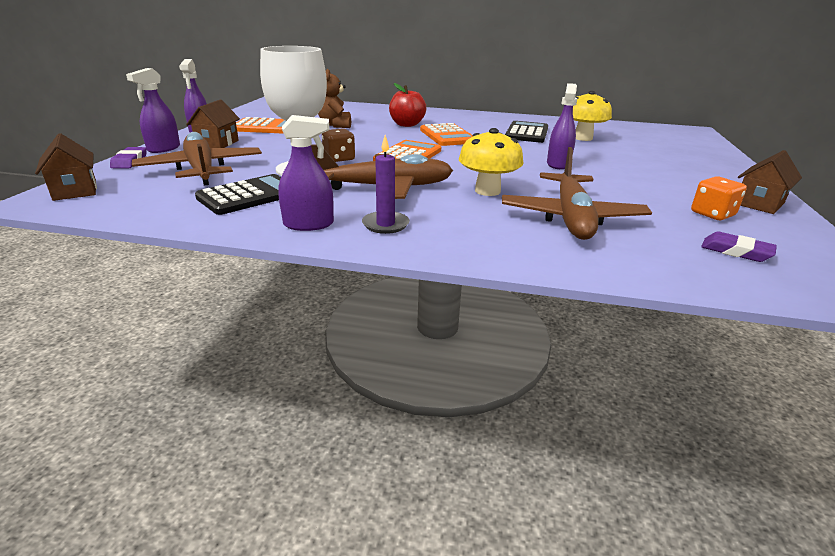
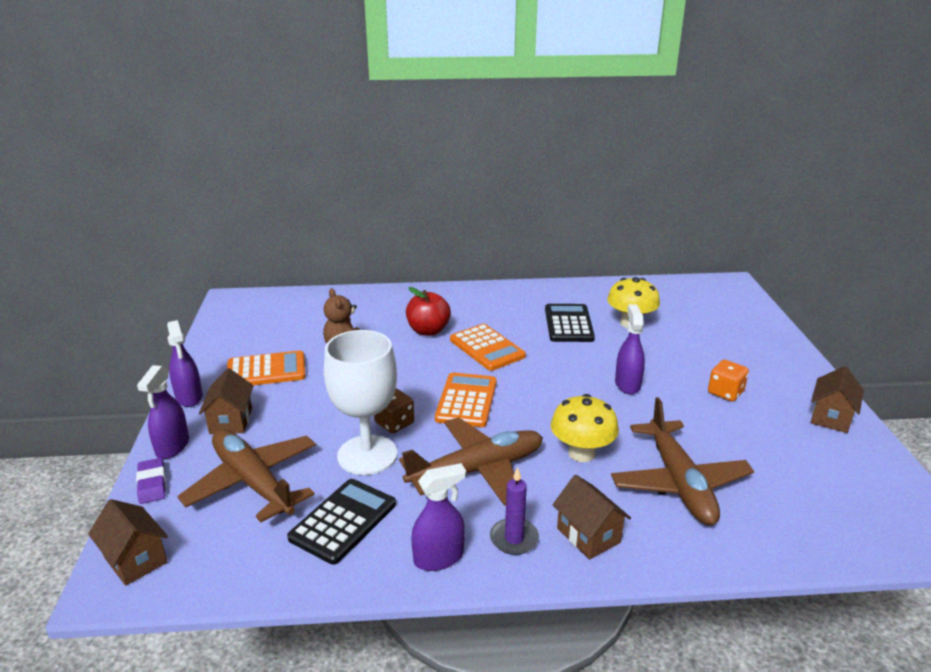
camera: 15 degrees left, 0 degrees up
(457, 233) = (588, 535): none -> brown house
(712, 214) = (797, 446): orange dice -> orange dice (725, 392)
(736, 251) = (833, 502): purple eraser -> none

